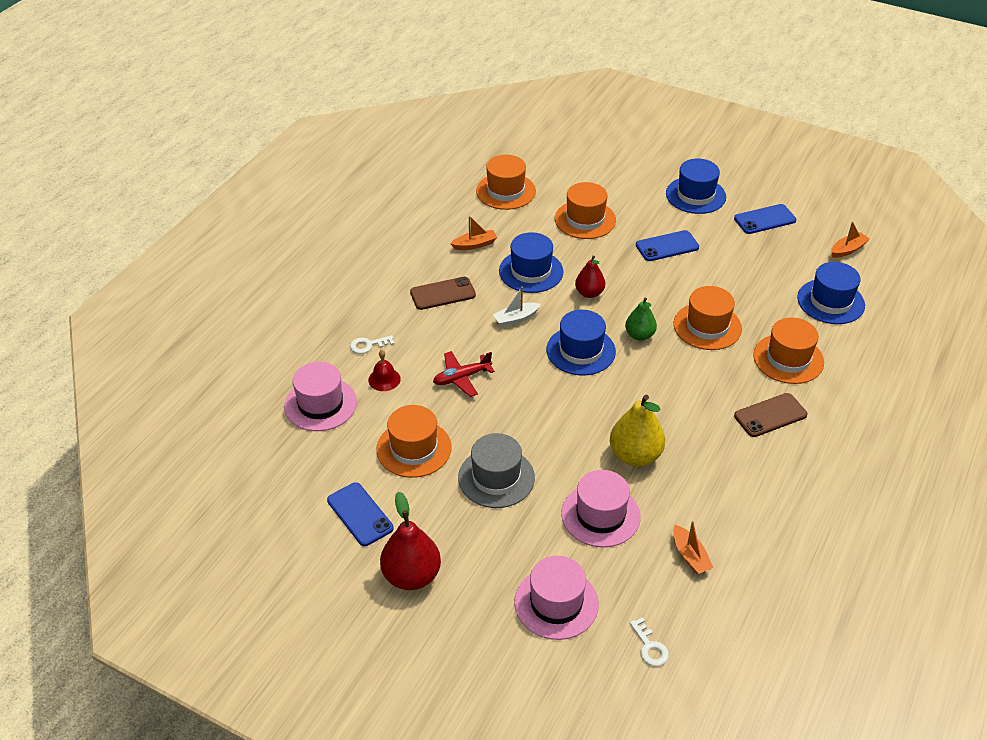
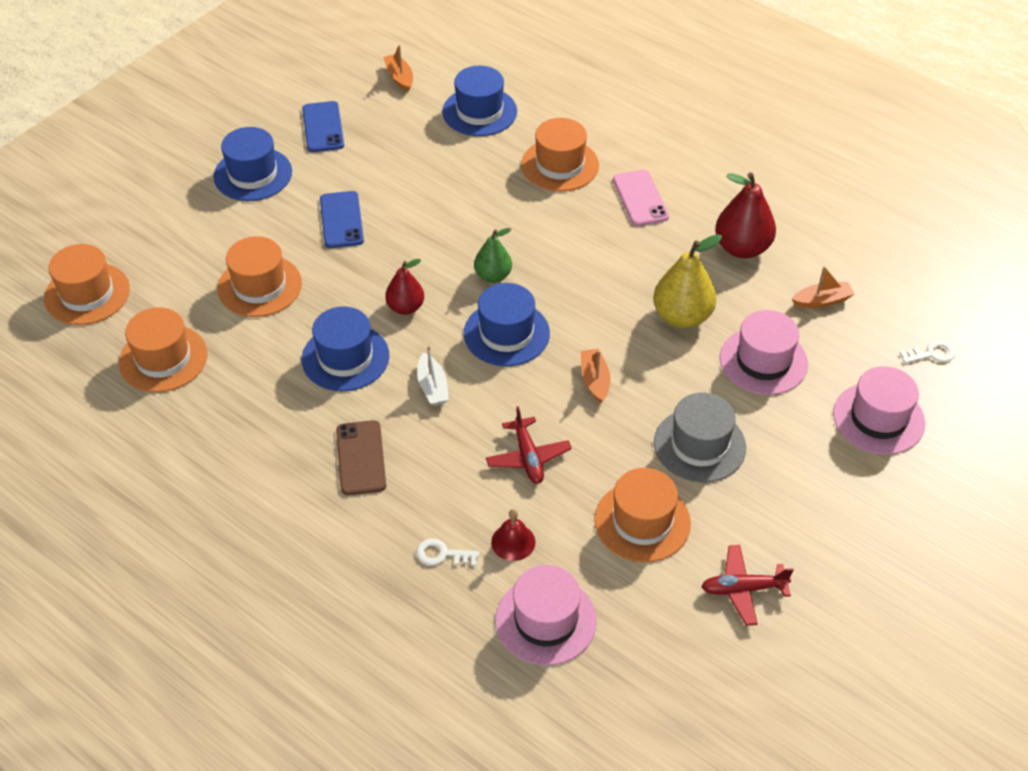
camera: 80 degrees left, 5 degrees up
(360, 514) = (743, 589): blue phone -> red plane
(368, 345) = (442, 554): white key -> white key turned 105 degrees clockwise
(411, 576) = (838, 544): red pear -> red pear (742, 248)
(474, 245) = (269, 409): orange boat -> orange boat (595, 380)
(707, 326) = (493, 216): orange hat -> orange hat (87, 294)
(770, 415) = (640, 198): brown phone -> pink phone

